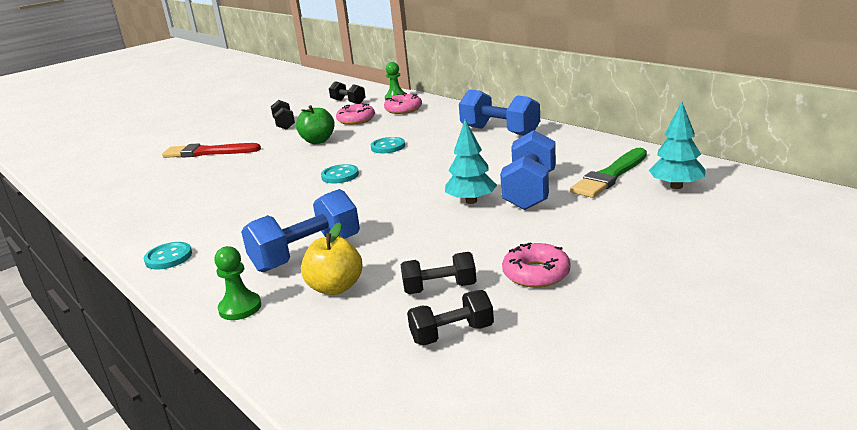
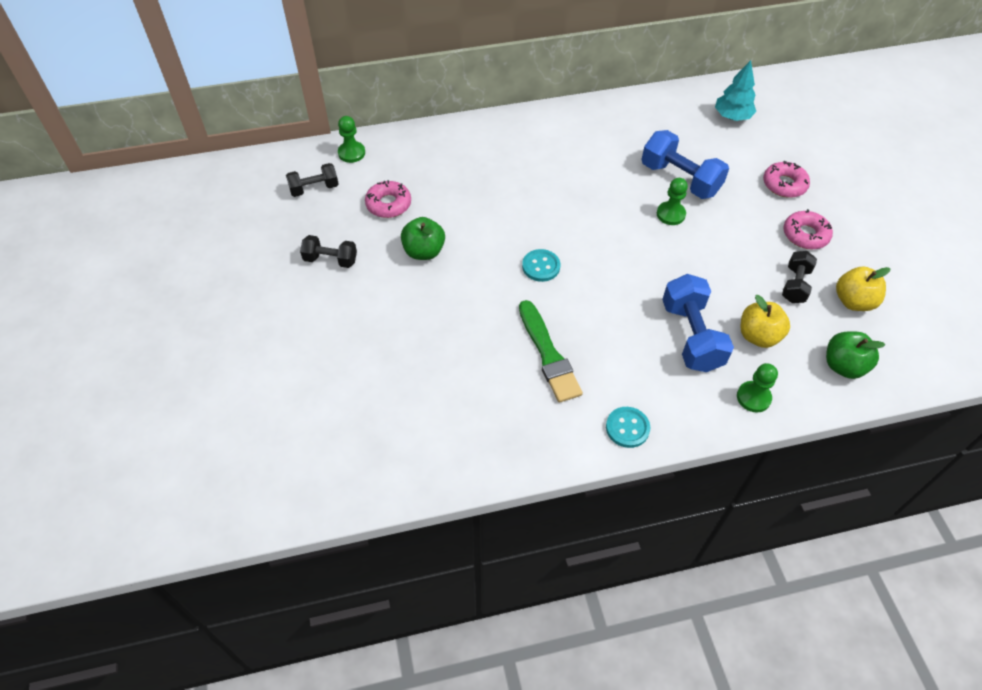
camera: 65 degrees left, 30 degrees up
(208, 152) = (356, 346): red brush -> none
(328, 353) = (843, 366): none -> green apple
(388, 147) = (499, 212): turquoise button -> none
(403, 109) = (398, 162): pink donut -> pink donut (784, 184)
(452, 334) = (853, 301): black dumbbell -> yellow apple
(471, 201) = (670, 214): turquoise tree -> green pawn
(500, 131) = (538, 136): blue dumbbell -> none
(610, 176) = (688, 132): green brush -> green brush (548, 354)

